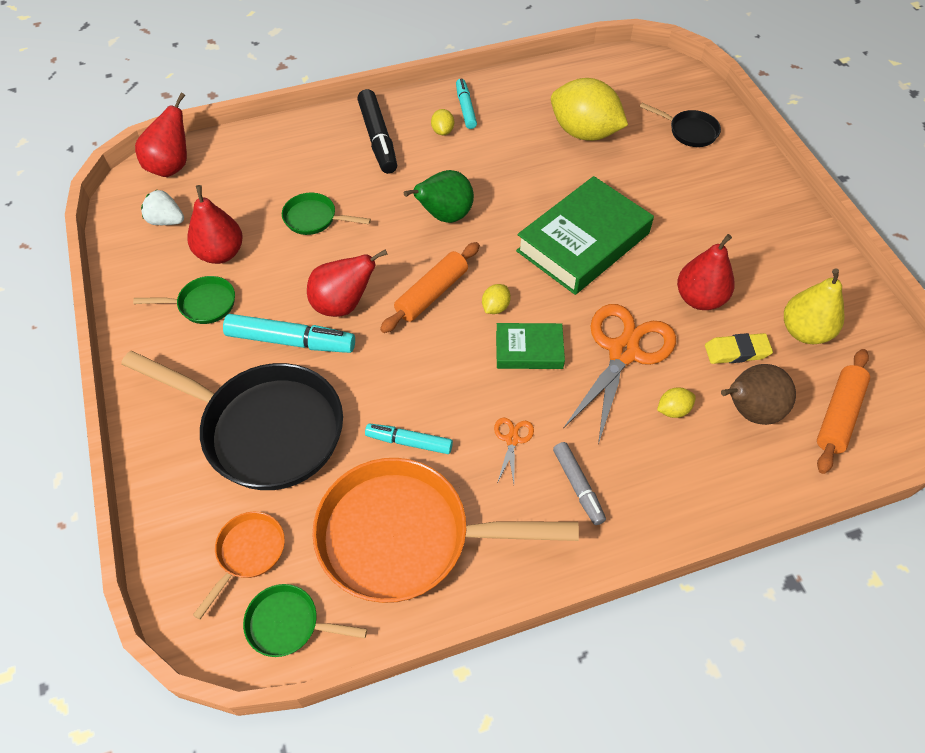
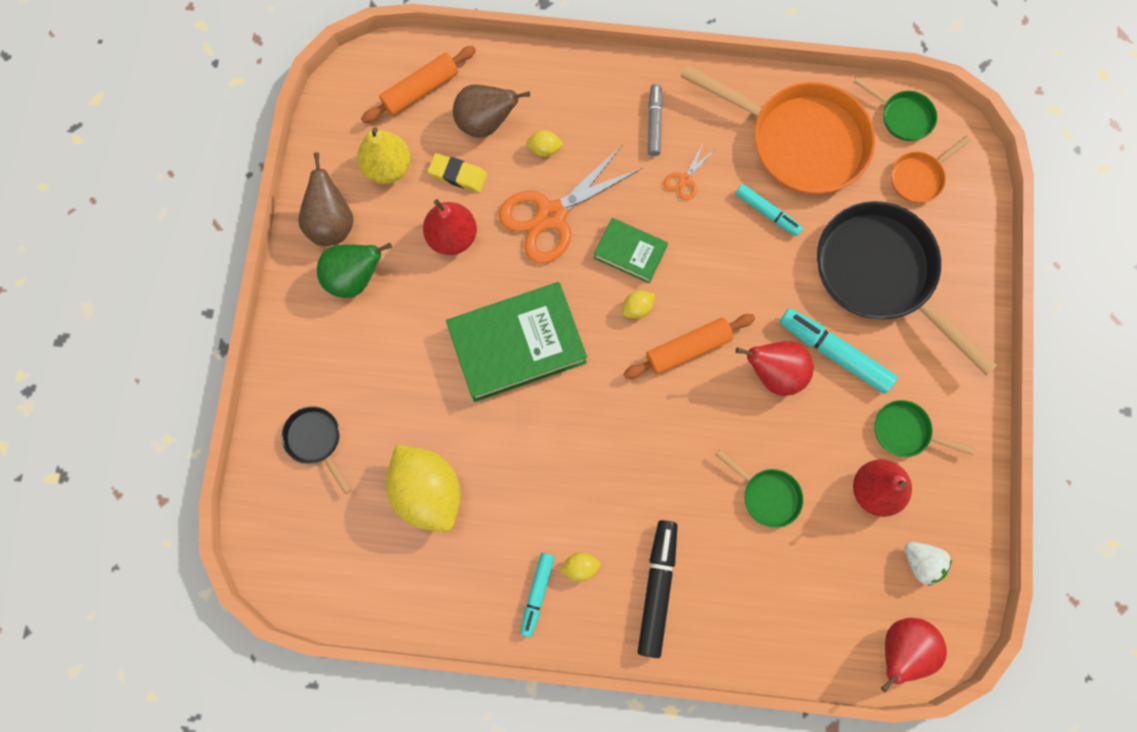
camera: 155 degrees left, 20 degrees up
(442, 131) = (580, 567): yellow lemon -> yellow lemon turned 60 degrees clockwise
(444, 216) = (634, 438): green pear -> green pear (355, 277)
(810, 268) = (332, 223): none -> brown pear

